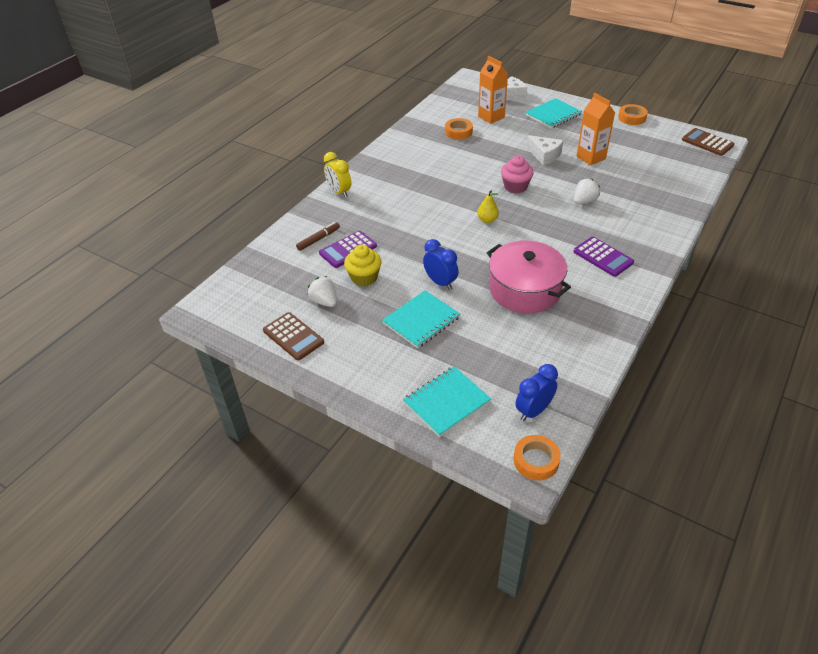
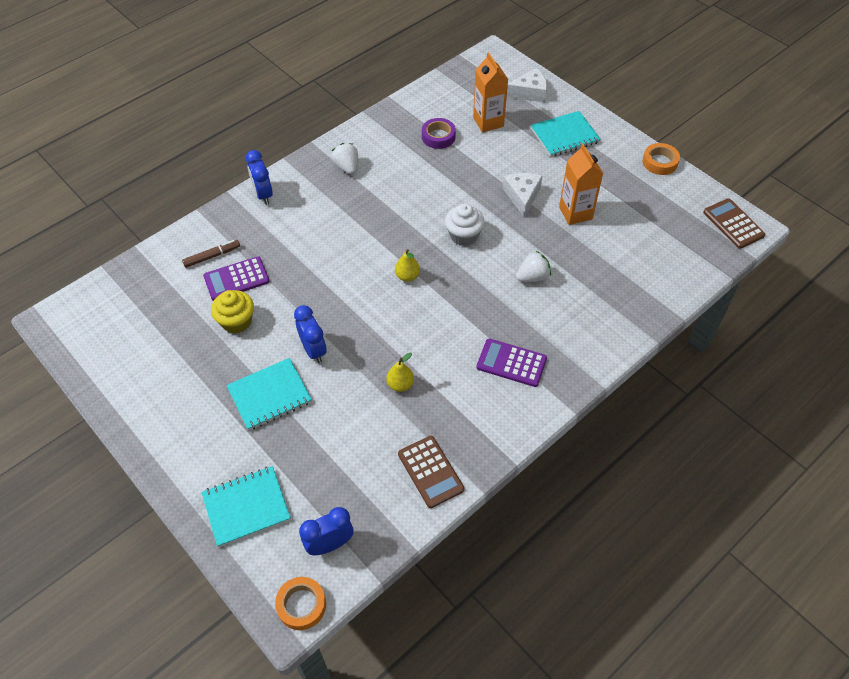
camera: 15 degrees right, 10 degrees up
(293, 336) = (131, 379): brown calculator -> brown calculator (430, 471)
(324, 301) = (182, 342): white strawberry -> white strawberry (347, 167)
(339, 192) = (263, 194): yellow clock -> blue clock
(458, 132) = (438, 136): orange tape -> purple tape
(515, 186) = (463, 235): pink cupcake -> white cupcake
(525, 289) = (400, 384): pink pot -> yellow pear
(544, 155) = (522, 196): white cheese -> white cheese turned 150 degrees counterclockwise
(603, 257) = (511, 363): purple calculator -> purple calculator turned 135 degrees clockwise

